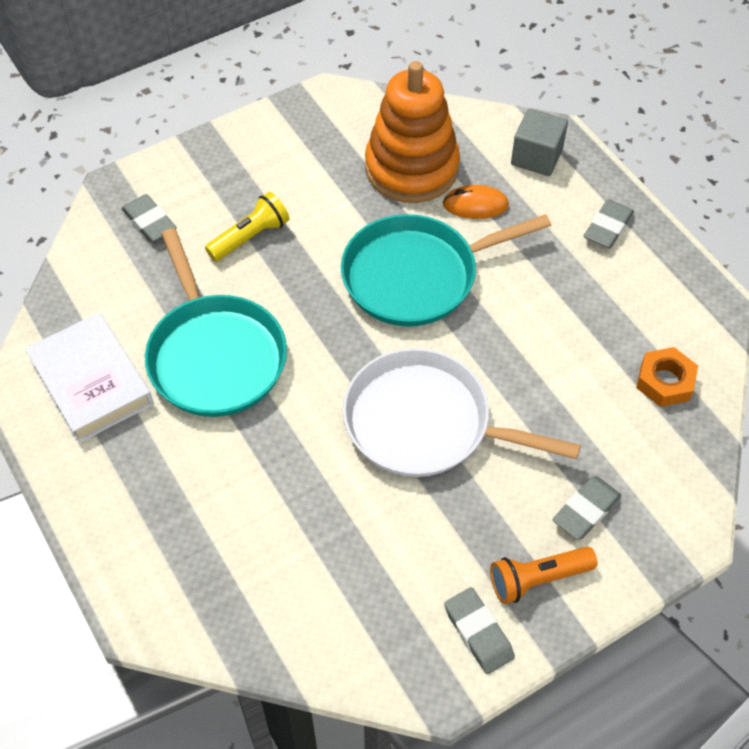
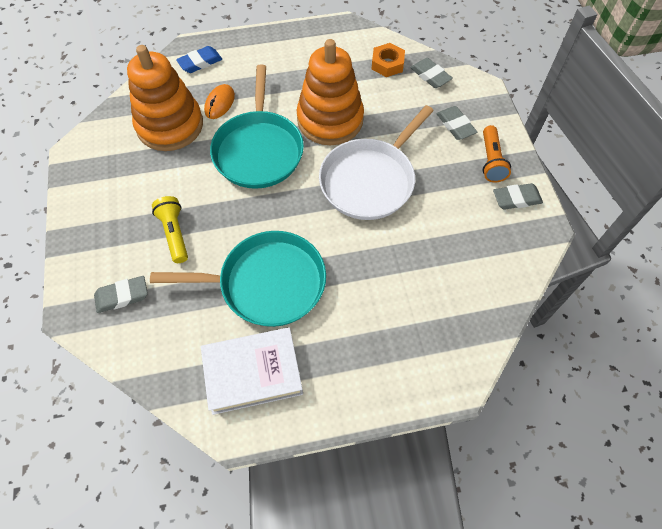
camera: 70 degrees left, 5 degrees up
(511, 341) = (330, 120): none -> orange stacking toy
(536, 157) = (200, 62): grey cube -> blue eraser
(607, 227) = (272, 50): grey eraser -> grey eraser (430, 76)

